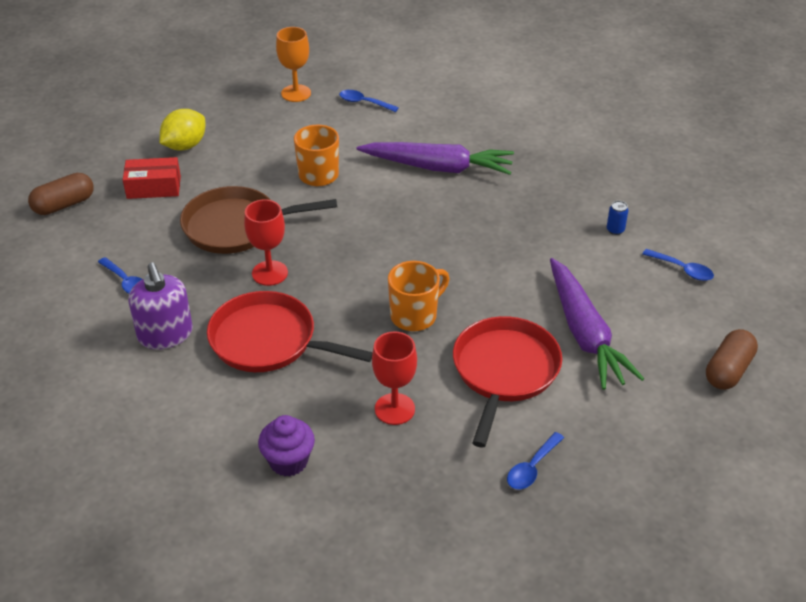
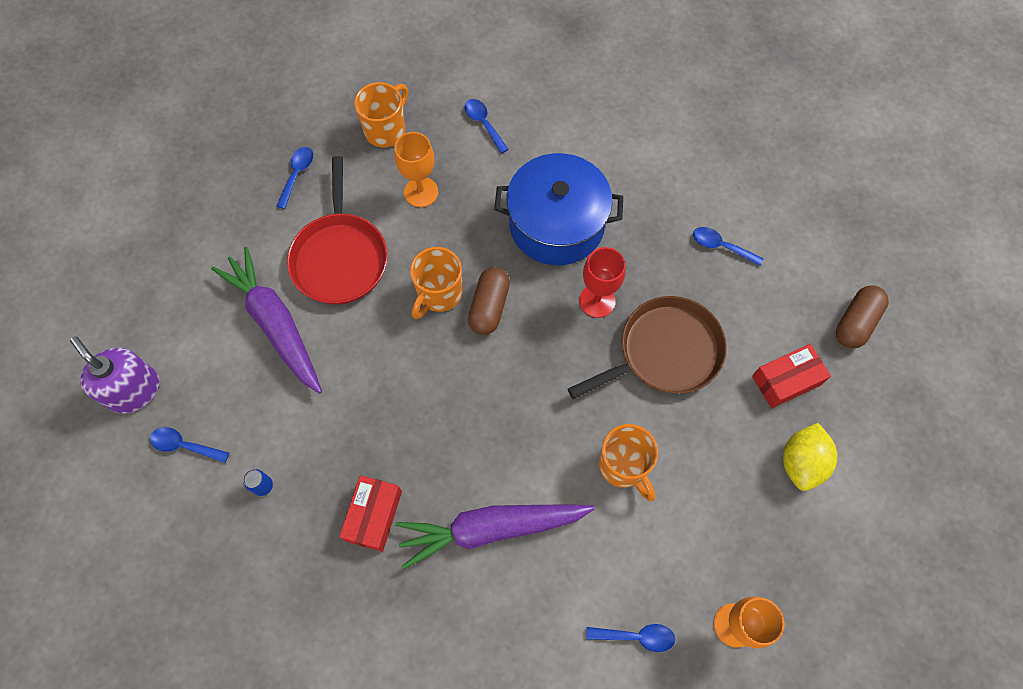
camera: 160 degrees right, 25 degrees up
(165, 334) = (647, 202): purple soap dispenser -> purple soap dispenser (134, 390)
(268, 341) = (556, 224): red pan -> blue pot
(288, 461) = (483, 124): purple cupcake -> blue spoon
(394, 409) = (421, 192): red goblet -> orange goblet
(408, 488) = (386, 130): none -> orange mug
(527, 194) = (373, 515): none -> red box
(728, 370) = (138, 323): brown capsule -> brown capsule (489, 307)

